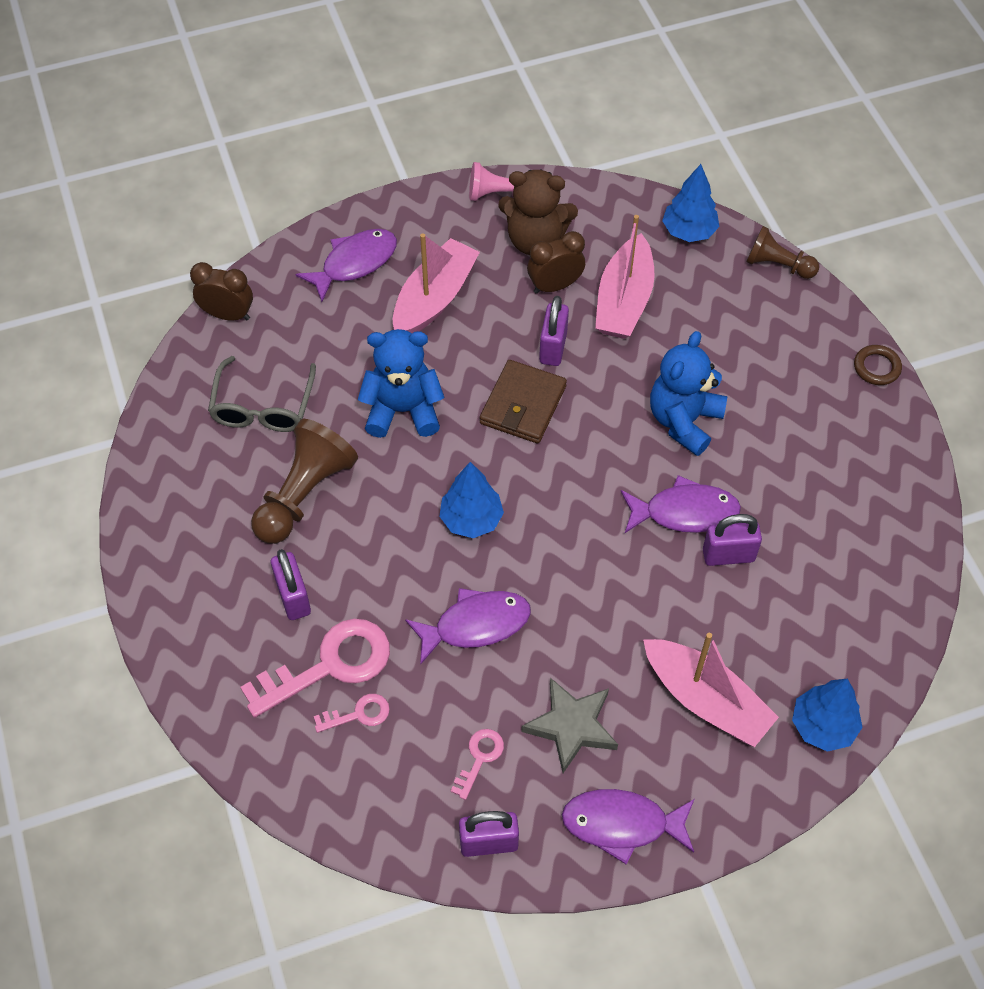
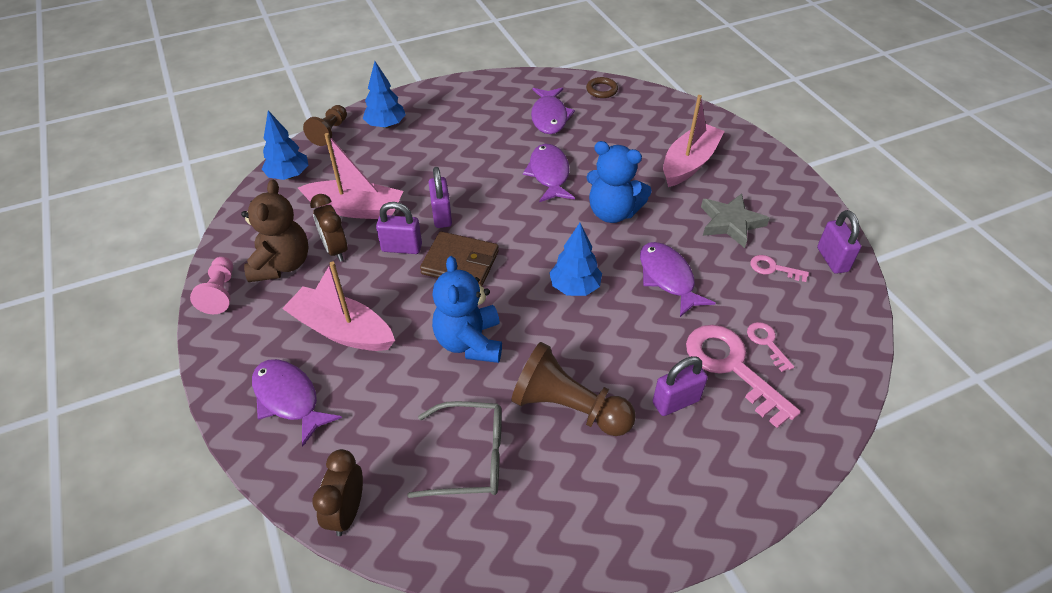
camera: 95 degrees left, 10 degrees down
(622, 824) = (789, 197): purple fish -> purple fish (549, 117)
(684, 421) = (471, 175): blue teddy bear -> blue teddy bear (612, 212)
(728, 555) = (579, 154): purple padlock -> purple padlock (441, 215)
(823, 726) = (689, 118): blue tree -> blue tree (386, 125)
(876, 367) = (423, 92): brown ring -> brown ring (601, 90)

